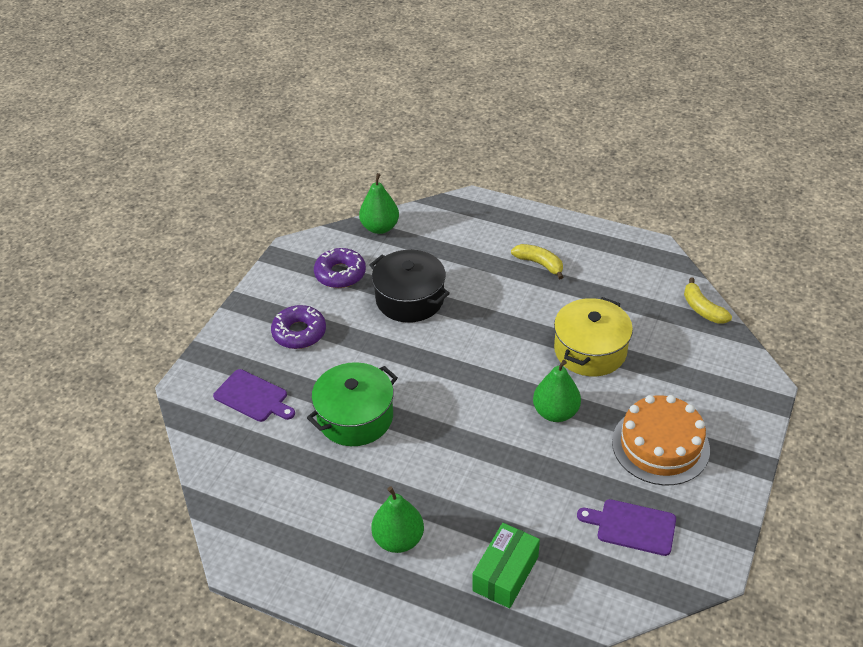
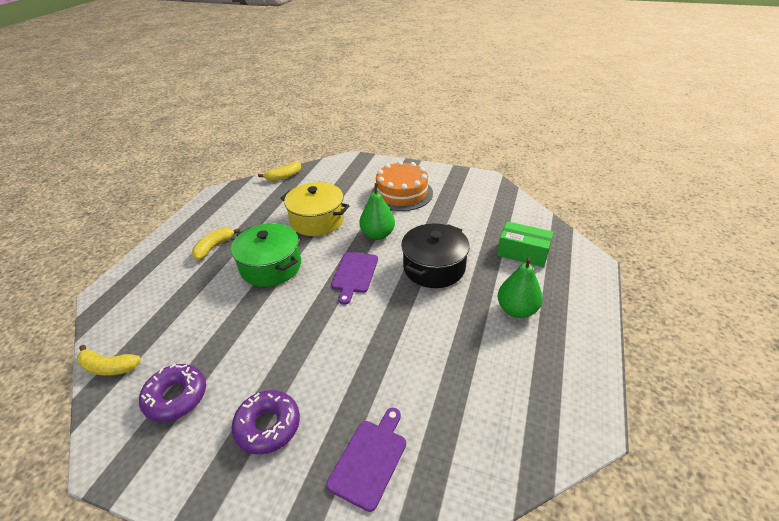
camera: 95 degrees left, 5 degrees down
(355, 417) = (392, 355): green pot -> green pot (271, 266)
(380, 228) = (108, 367): green pear -> yellow banana
(410, 299) = (236, 329): black pot -> black pot (434, 267)
(632, 526) = (467, 203): purple cutting board -> purple cutting board (354, 274)

